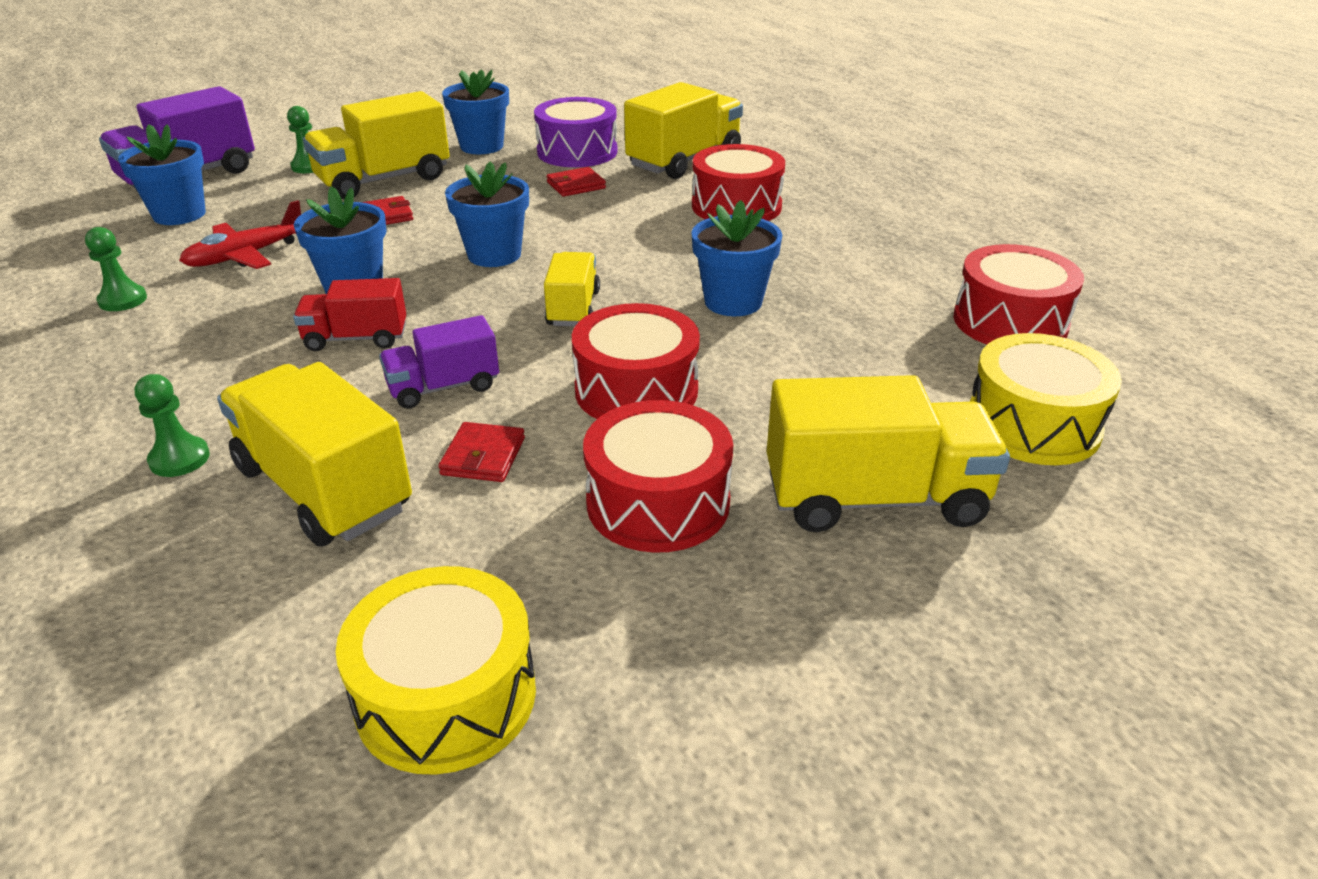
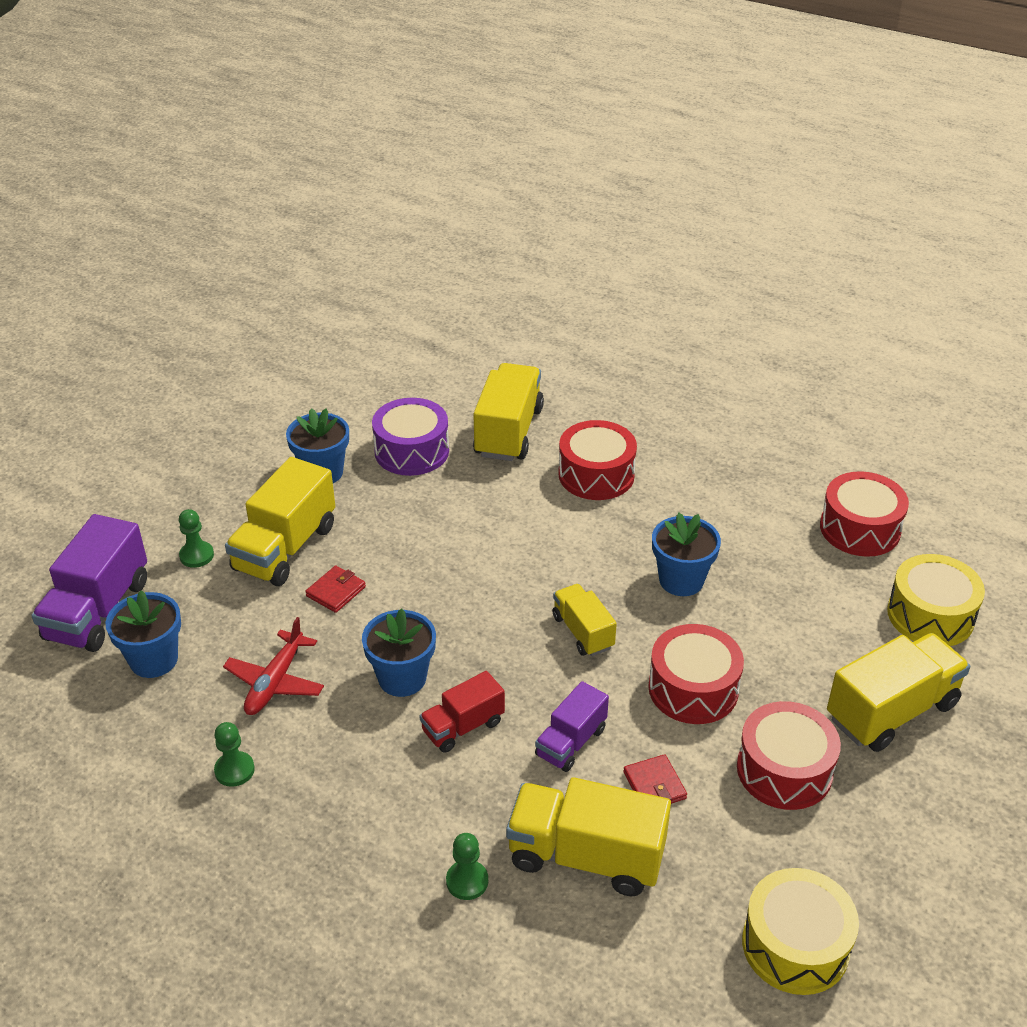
camera: 30 degrees left, 5 degrees up
(494, 255) = (471, 600): blue flower pot -> none
(576, 185) = (452, 495): red wallet -> none

